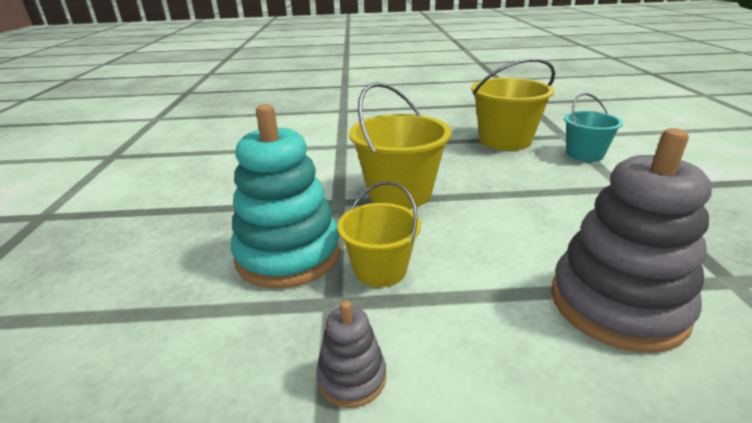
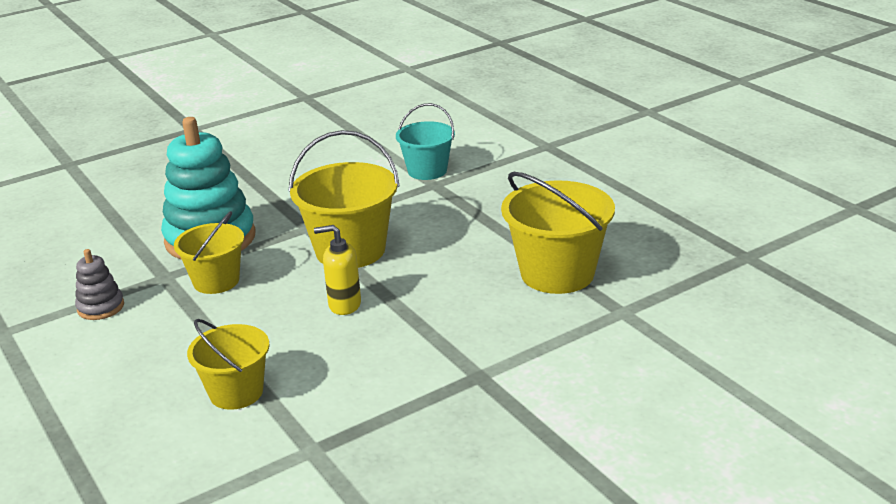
camera: 60 degrees right, 0 degrees up
(487, 214) = (344, 305): none -> yellow soap dispenser
(584, 154) = (565, 336): turquoise bucket -> turquoise bucket (427, 171)
(617, 304) = (236, 392): grey stacking toy -> yellow bucket

